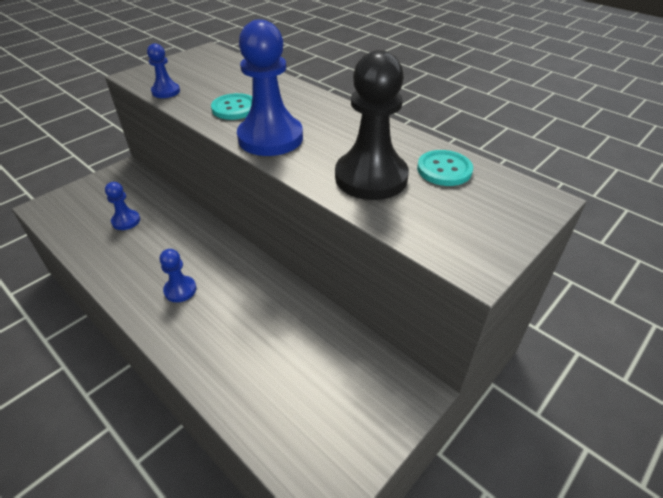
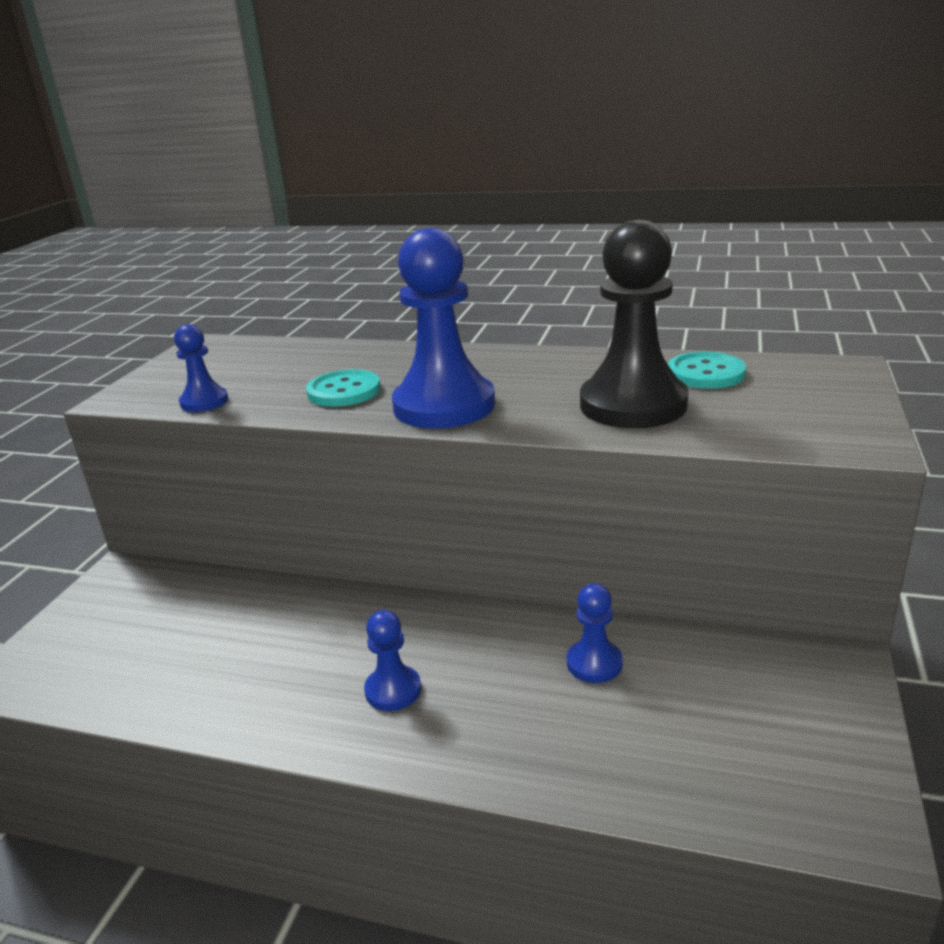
camera: 25 degrees left, 15 degrees down
(126, 221) = (197, 638): blue pawn -> blue pawn (594, 663)

